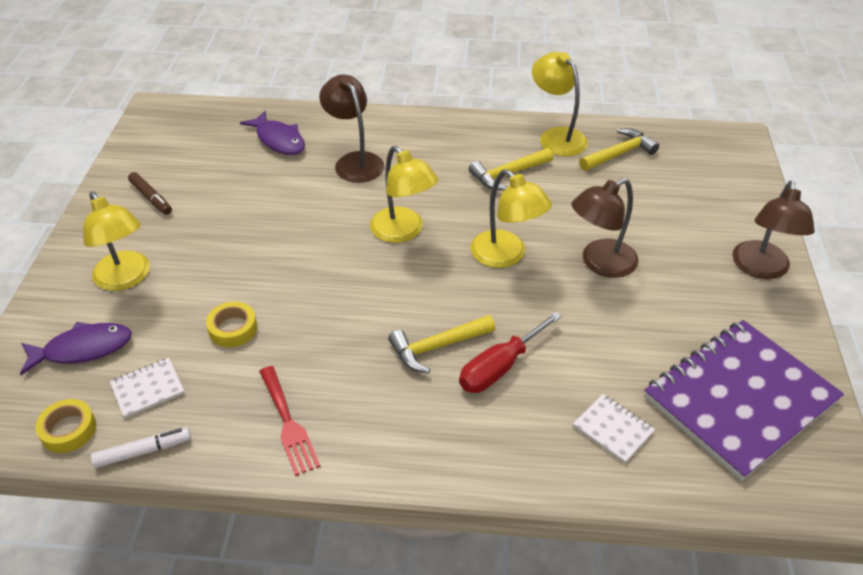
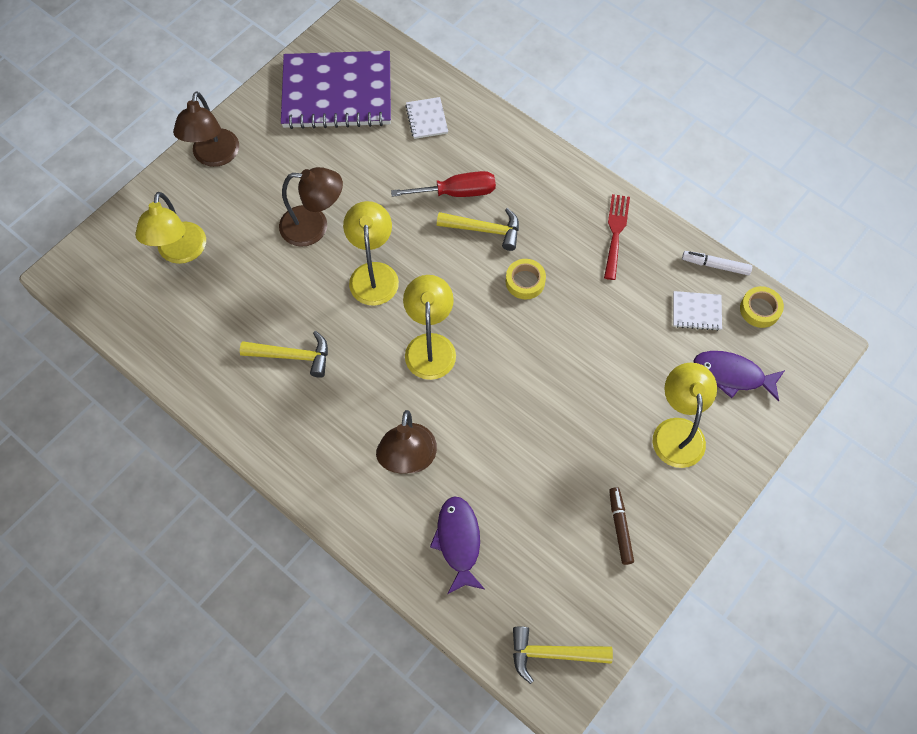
camera: 145 degrees left, 20 degrees up
(233, 329) = (615, 329): yellow tape -> yellow tape (525, 281)
(556, 136) = (206, 375): yellow lamp -> yellow lamp (180, 252)
(619, 154) = (179, 320): yellow hammer -> yellow hammer (553, 654)
(760, 269) = (214, 156): brown lamp -> brown lamp turned 135 degrees clockwise

